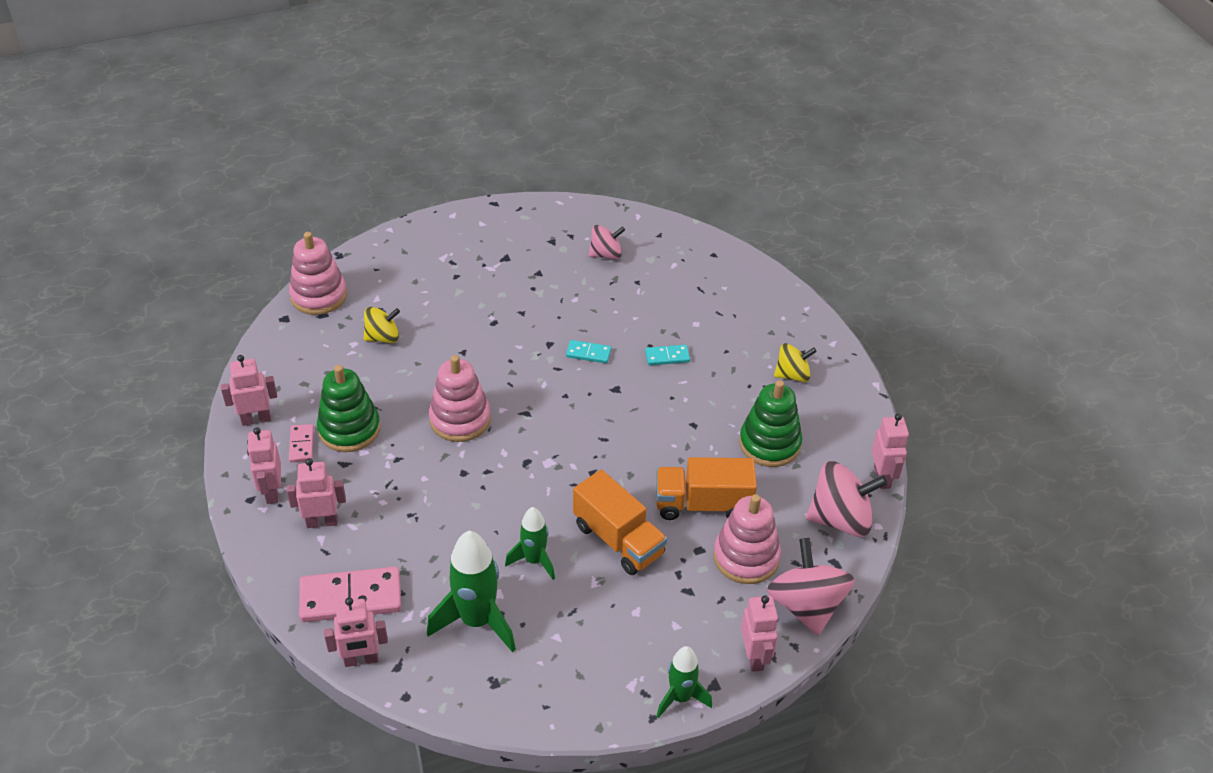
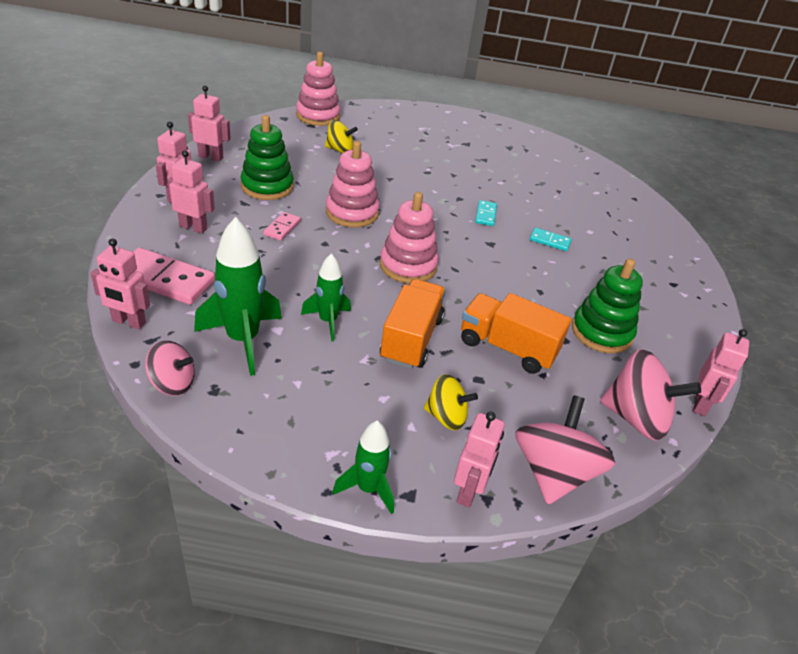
camera: 25 degrees right, 5 degrees down
(301, 445) = (226, 181): pink domino -> pink domino (282, 228)
(588, 353) = (485, 215): turquoise domino -> turquoise domino turned 60 degrees clockwise
(606, 254) = (545, 168): pink spinning top -> pink spinning top (172, 383)
(618, 540) = (411, 339): orange truck -> orange truck turned 150 degrees counterclockwise
(746, 557) = (519, 405): pink stacking toy -> pink stacking toy (408, 266)
(792, 375) = (655, 295): yellow spinning top -> yellow spinning top (446, 416)

